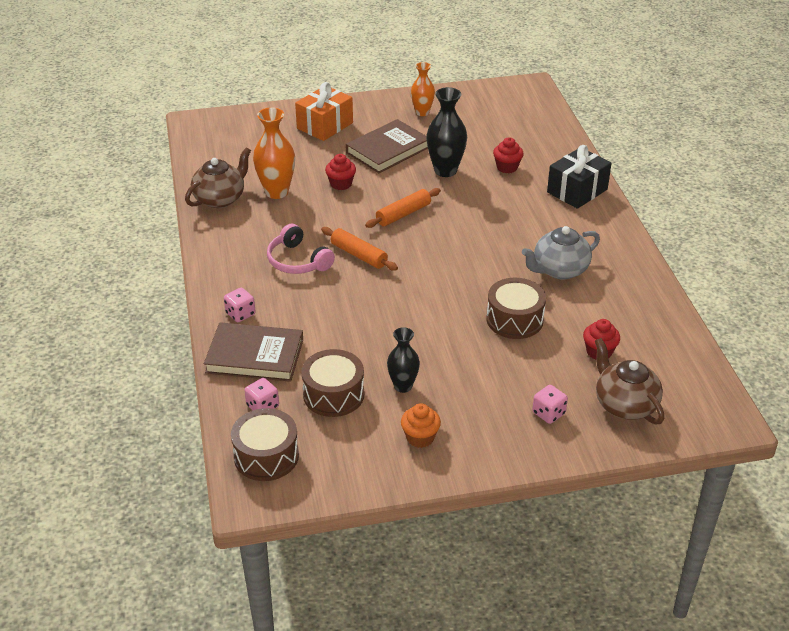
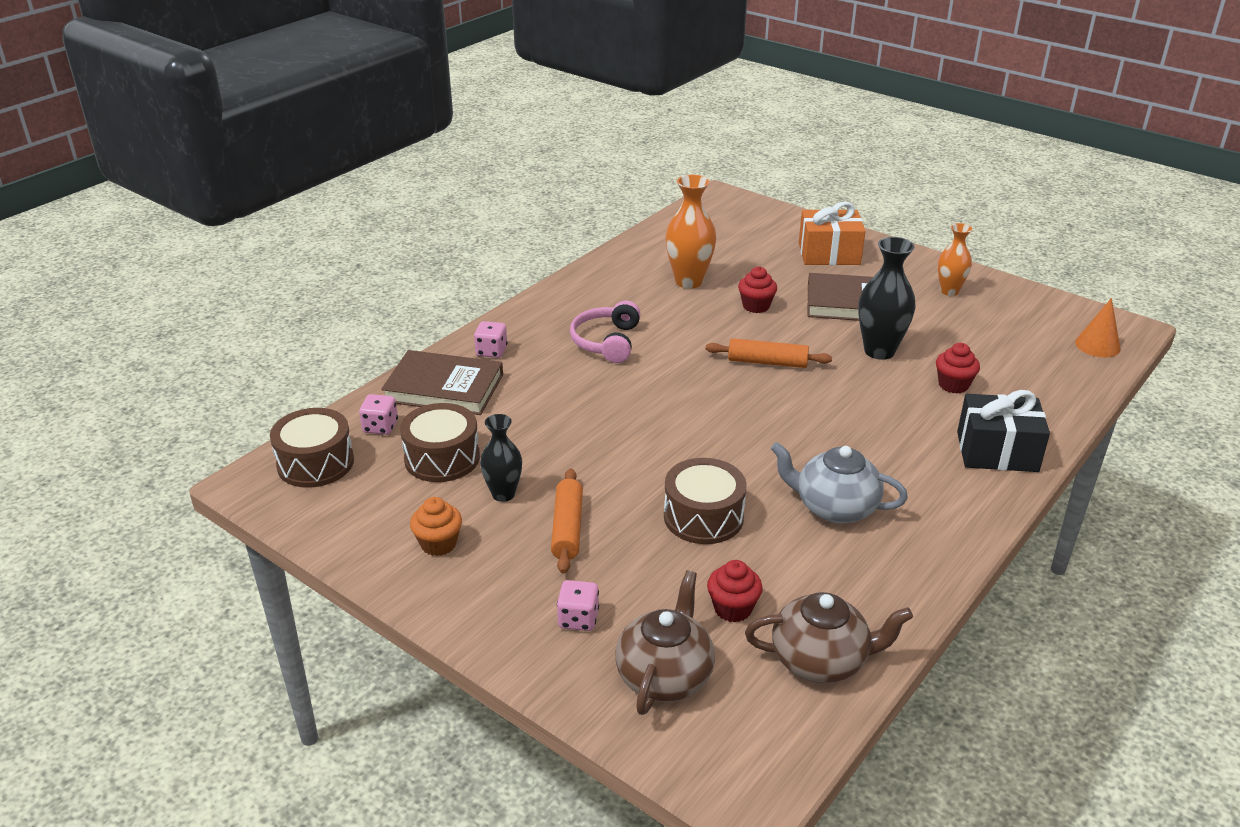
camera: 50 degrees right, 5 degrees down
(220, 199) = (635, 261): brown teapot -> brown teapot (821, 660)
(255, 356) = (444, 388): brown book -> brown book turned 45 degrees counterclockwise
(359, 255) = (665, 369): orange rolling pin -> orange rolling pin (567, 528)
(532, 103) = (1097, 345): none -> orange cone

